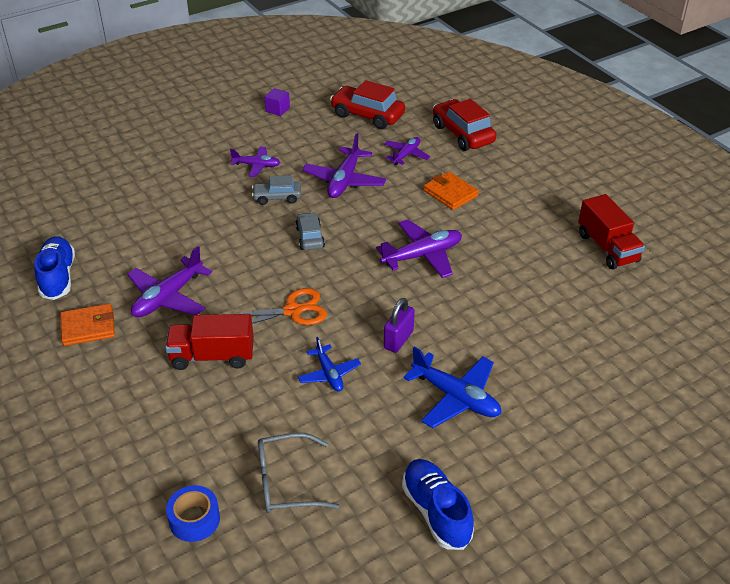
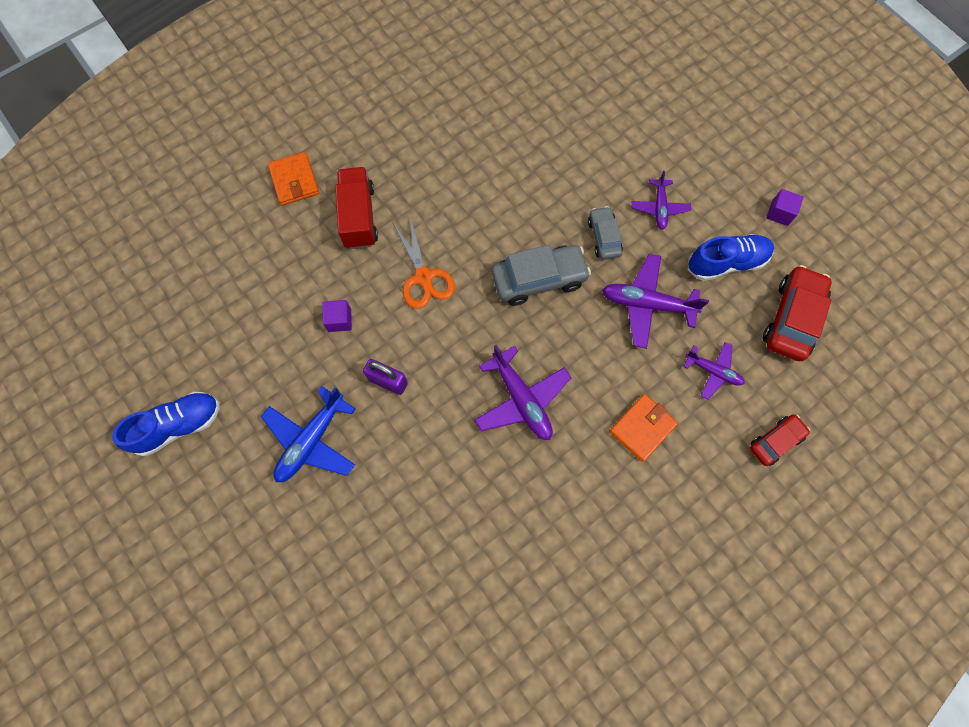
camera: 85 degrees right, 30 degrees up
(58, 277) = (455, 70): blue shoe -> blue shoe (726, 263)
(88, 327) = (391, 110): orange wallet -> orange wallet (294, 181)
(168, 297) = (435, 165): purple plane -> none
(194, 519) = (181, 236): blue tape -> none
(286, 482) = (215, 299): grey glasses -> none
(310, 237) = (539, 279): grey car -> grey car, size x1.67
(329, 374) = (339, 320): blue plane -> purple cube
(462, 134) = (775, 441): red car -> red car, size x0.60
(607, 248) = (560, 624): red truck -> none

